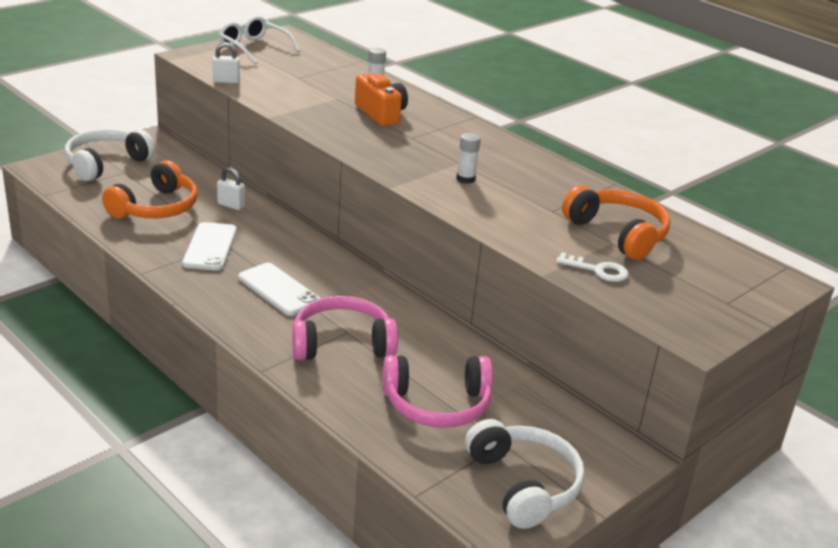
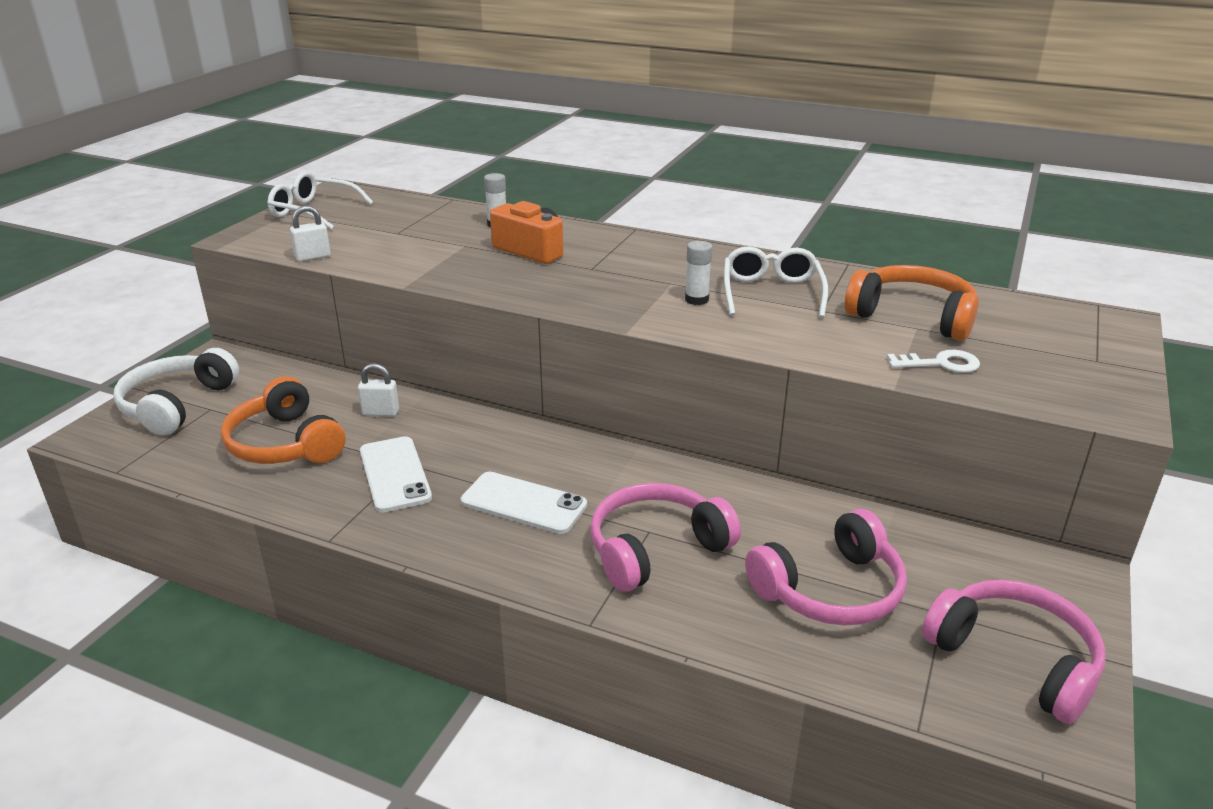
camera: 20 degrees left, 0 degrees up
(156, 207) = (285, 443): orange headphones -> orange headphones turned 135 degrees clockwise
(523, 484) = (1014, 659): white headphones -> pink headphones
(527, 189) = (771, 293): none -> white glasses

